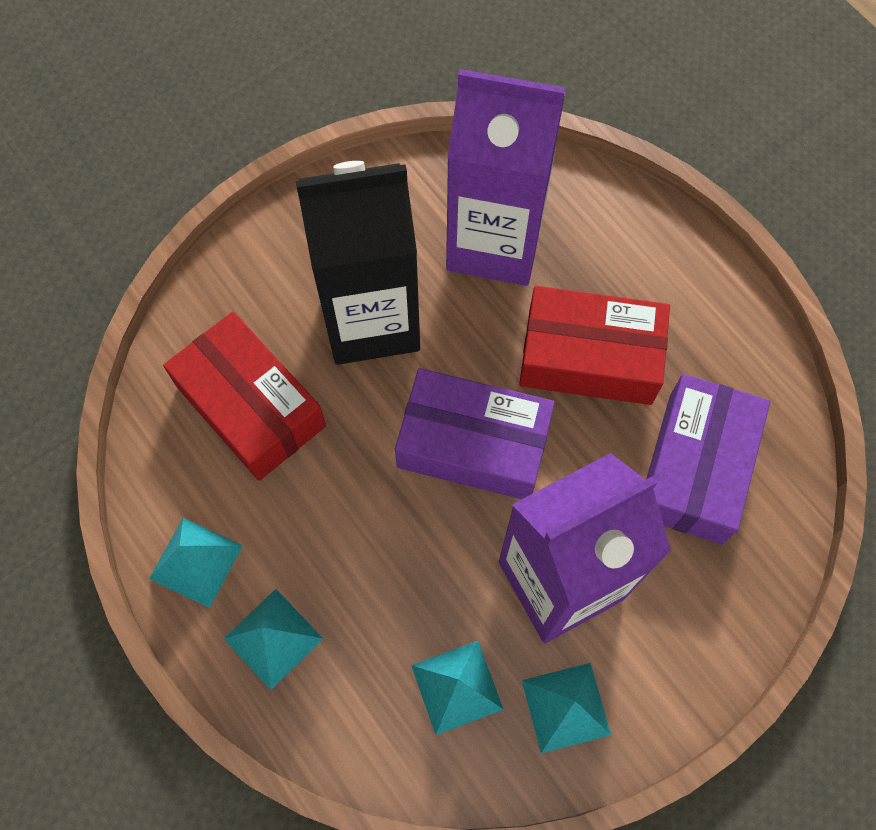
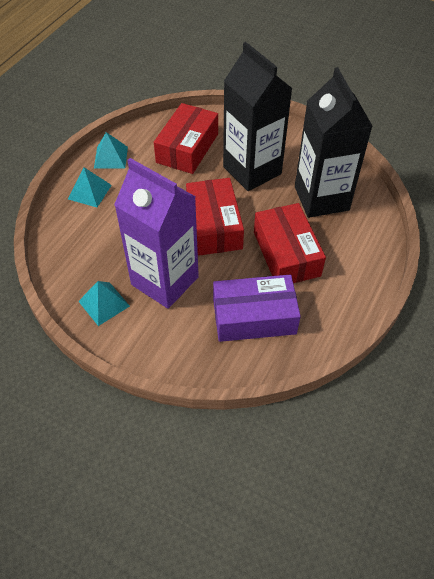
camera: 65 degrees right, 15 degrees down
(456, 687) = (95, 259): turquoise pyramid -> none
(473, 444) = (214, 226): purple box -> red box
(494, 242) = (321, 198): purple carton -> black carton

